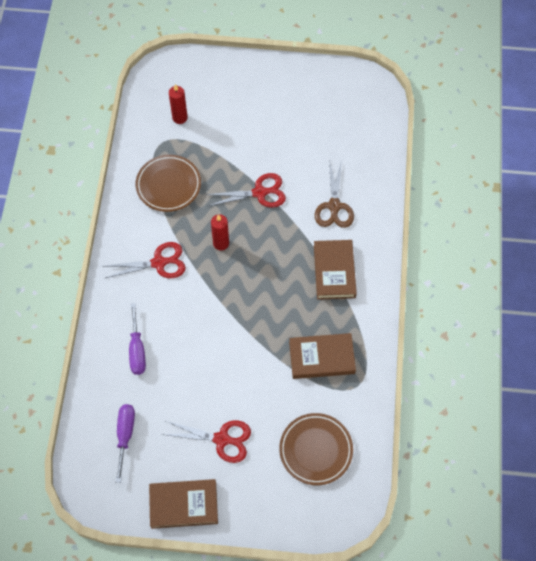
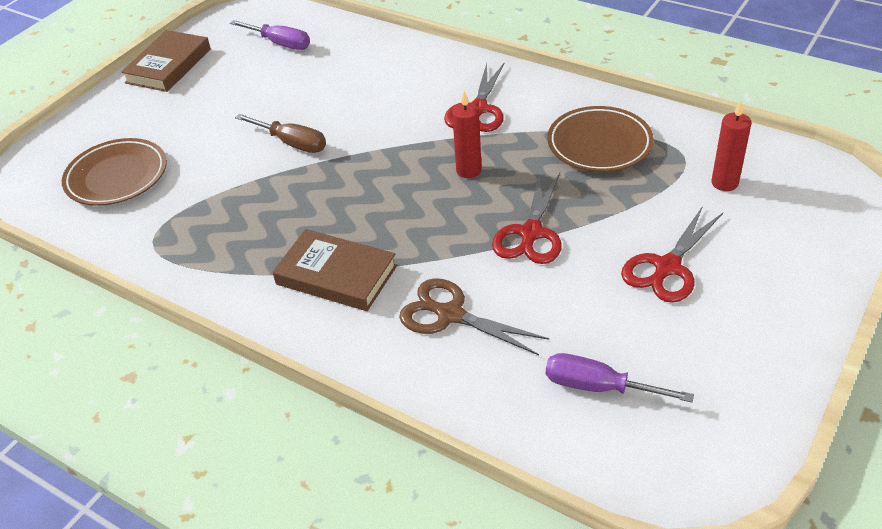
camera: 120 degrees right, 20 degrees down
(137, 350) = (372, 70): purple screwdriver -> purple screwdriver (598, 387)
(221, 439) = (207, 107): red scissors -> red scissors (667, 267)
(237, 358) = (292, 143): none -> brown screwdriver
(321, 358) = (222, 219): brown book -> none

